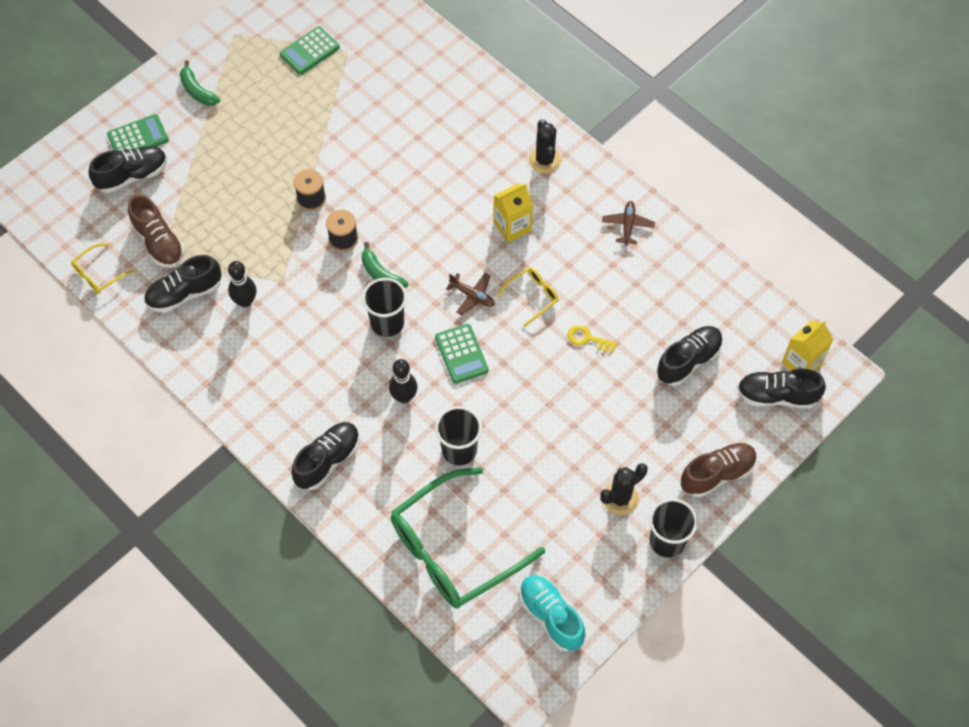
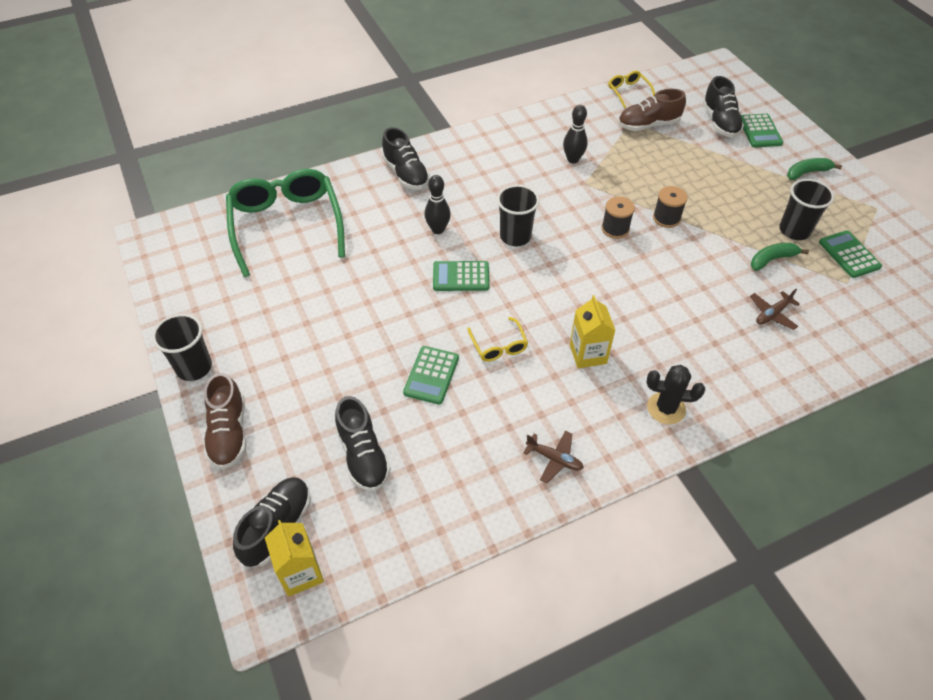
camera: 110 degrees right, 10 degrees down
(184, 293) = (593, 130): black shoe -> none
(381, 274) = (568, 244): green banana -> green banana (772, 259)
(459, 450) = (369, 251): black cup -> black cup (794, 230)
(472, 296) = (519, 301): brown plane -> brown plane (772, 314)
(551, 616) = (190, 267): turquoise shoe -> none
(587, 339) = (431, 375): yellow key -> green calculator
(620, 498) = (256, 346): black cactus -> none

